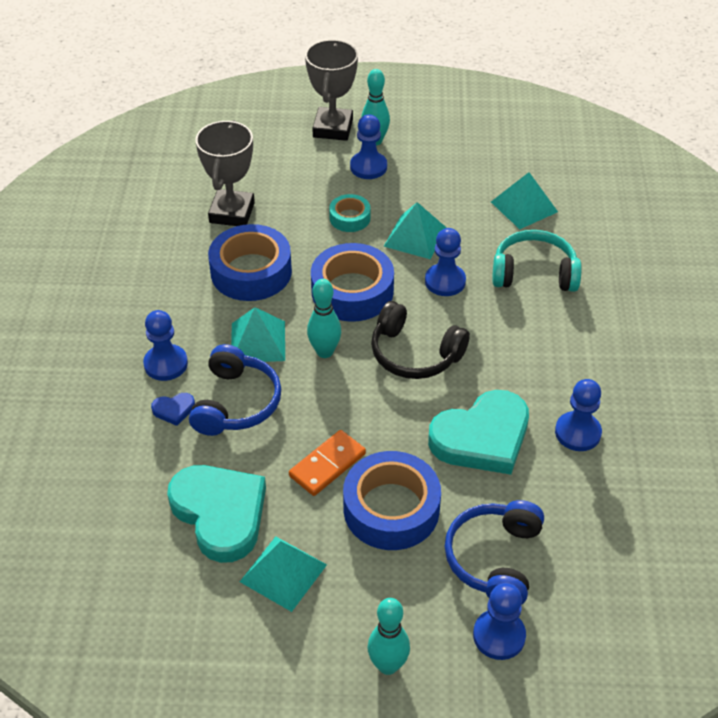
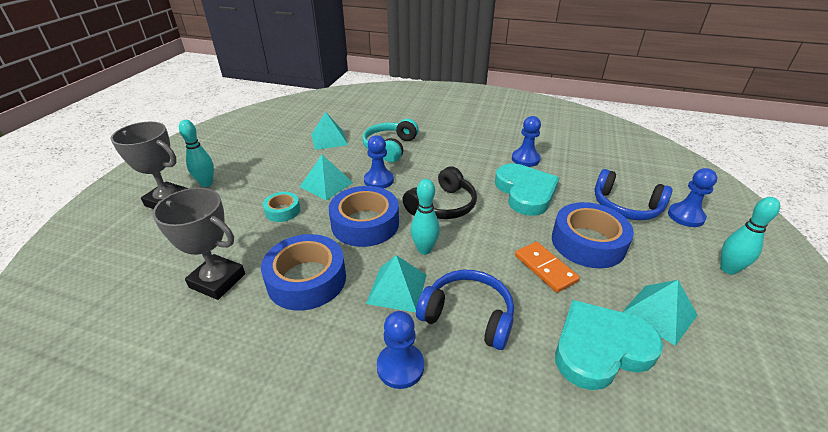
camera: 75 degrees left, 10 degrees down
(174, 410) = (466, 368): blue heart -> none
(368, 167) = (233, 192): blue pawn -> none

